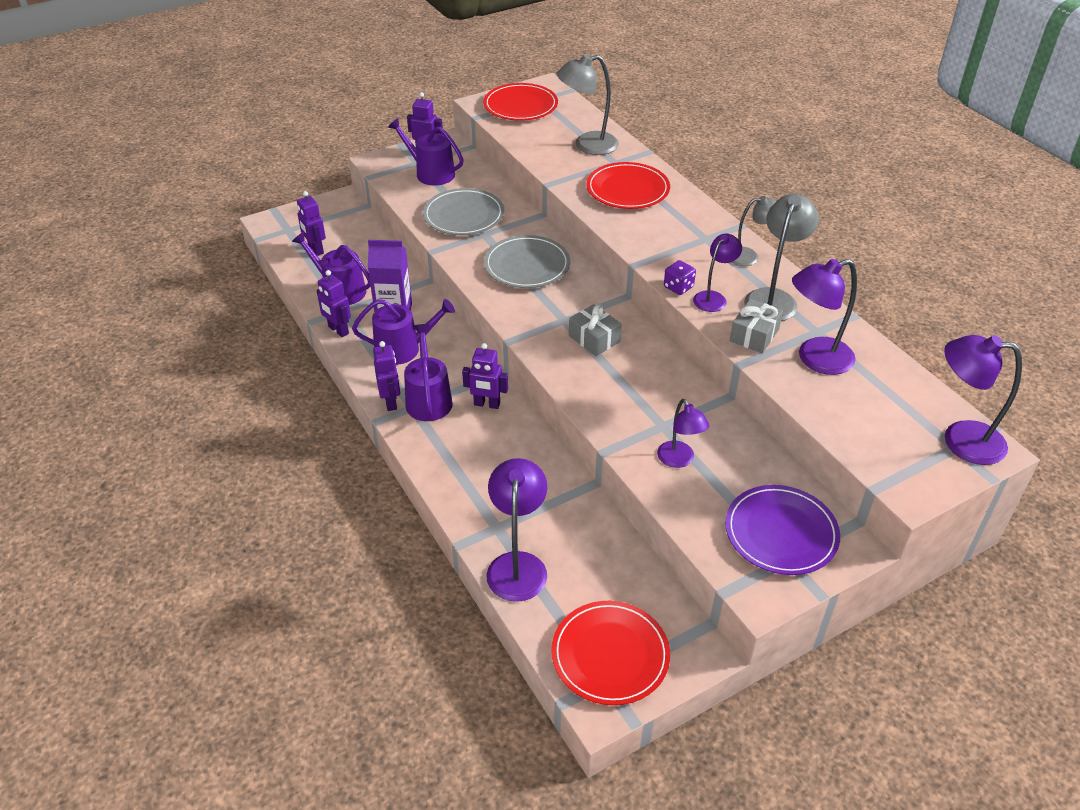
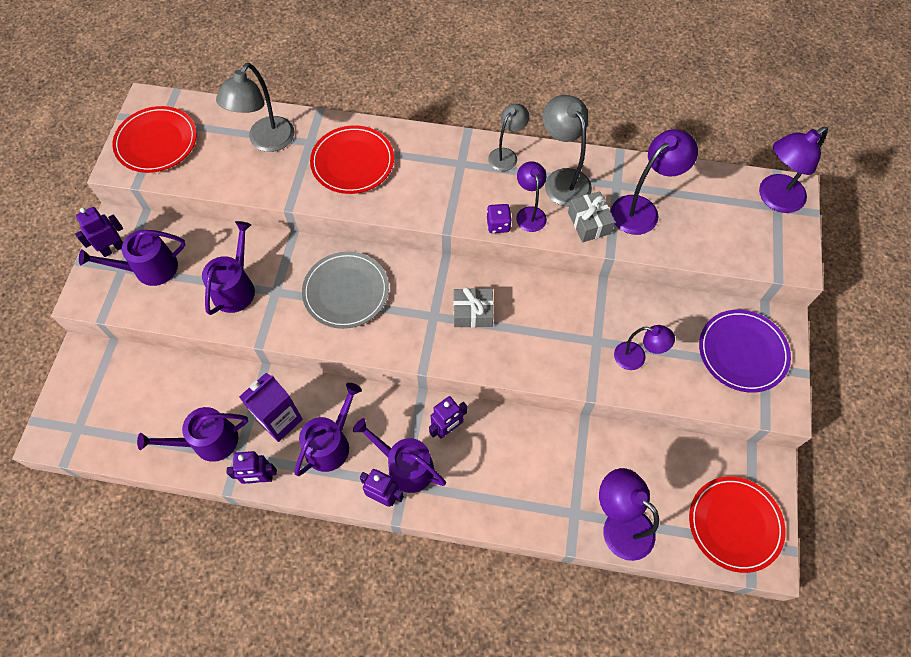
camera: 50 degrees left, 20 degrees up
(315, 249) = (132, 424): purple robot -> none
(463, 215) = (236, 288): grey plate -> purple watering can
(815, 359) = (642, 209): purple lamp -> purple lamp turned 150 degrees counterclockwise

